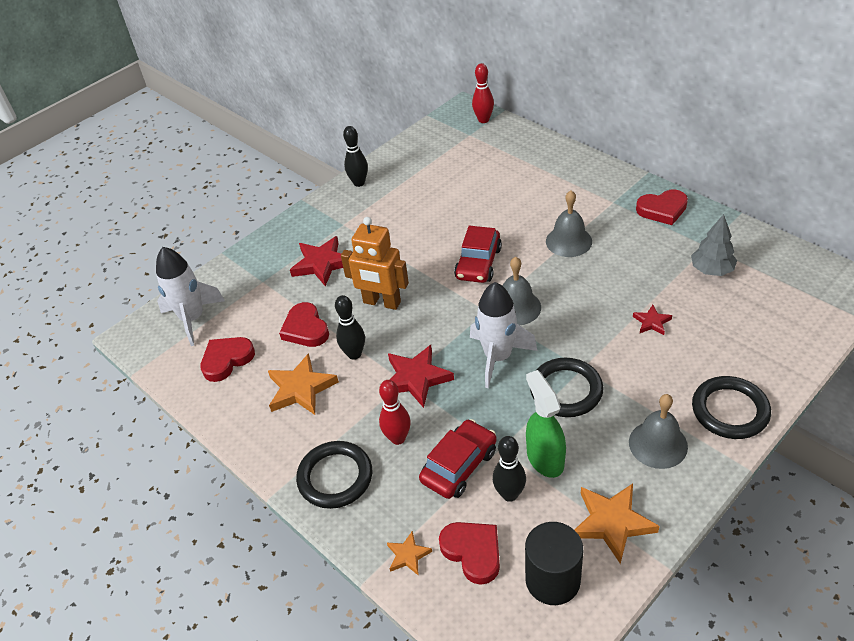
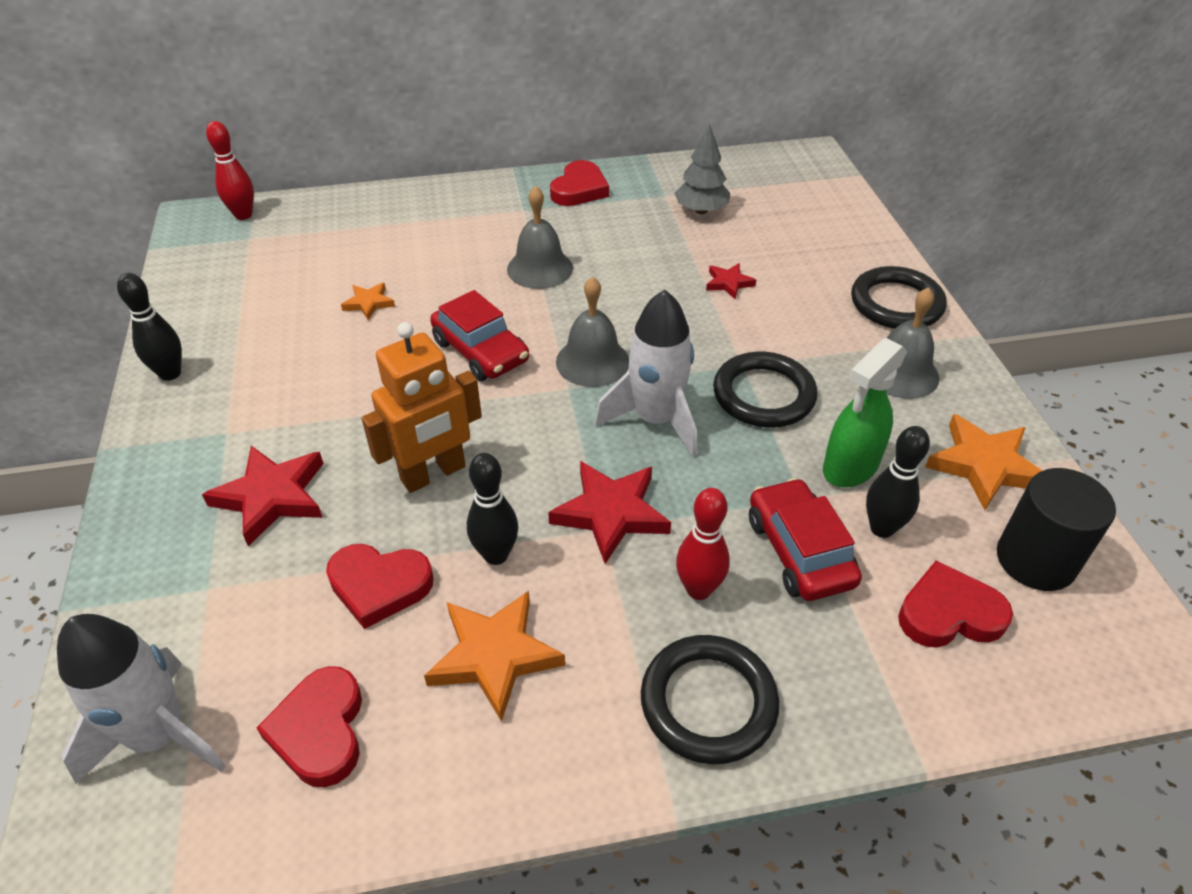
camera: 60 degrees left, 0 degrees up
(408, 555) = (911, 687): orange star -> orange star (369, 303)
(545, 458) = (850, 467): green spray bottle -> green spray bottle turned 60 degrees counterclockwise

